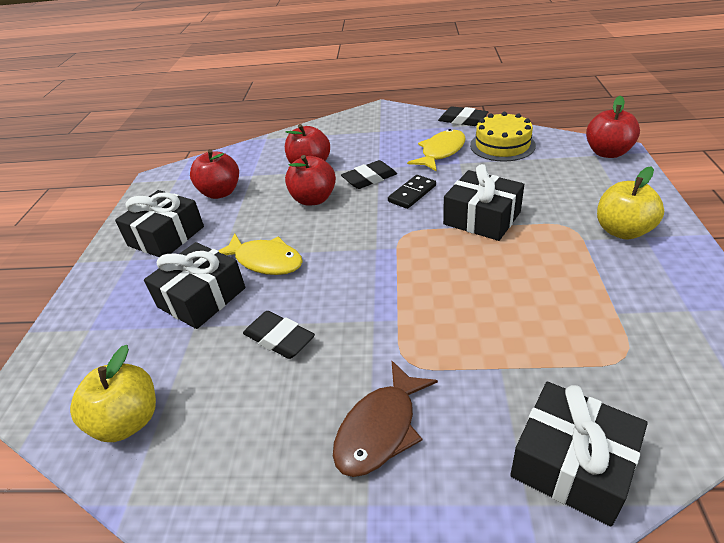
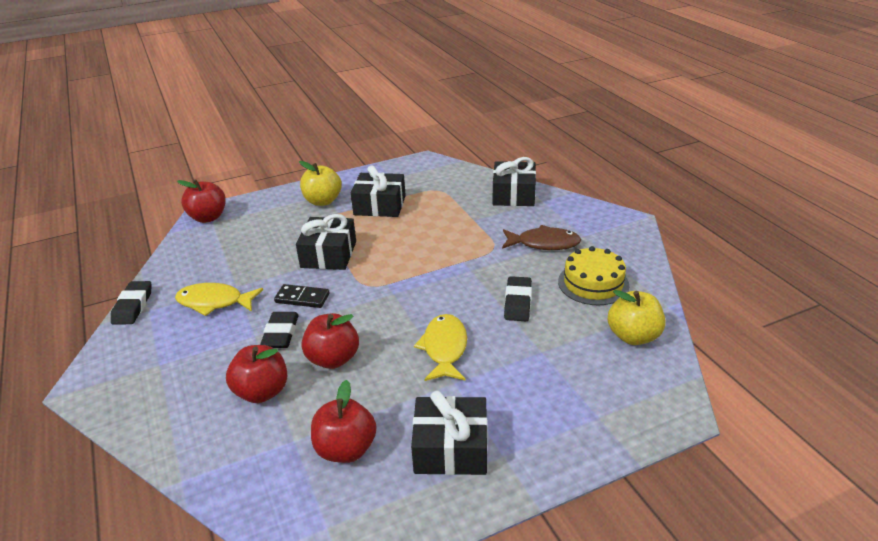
camera: 120 degrees left, 5 degrees down
(201, 297) = (512, 364): black gift -> black gift (379, 205)
(369, 179) = (280, 334): black eraser -> black eraser turned 60 degrees clockwise
(502, 145) = (196, 269): yellow cake -> yellow cake (593, 283)

